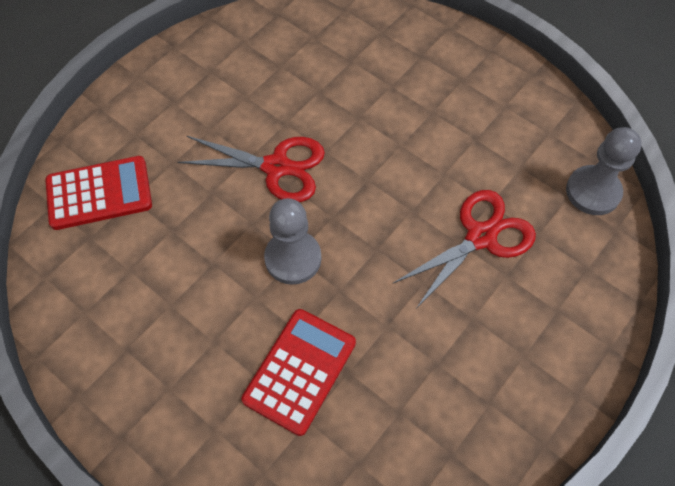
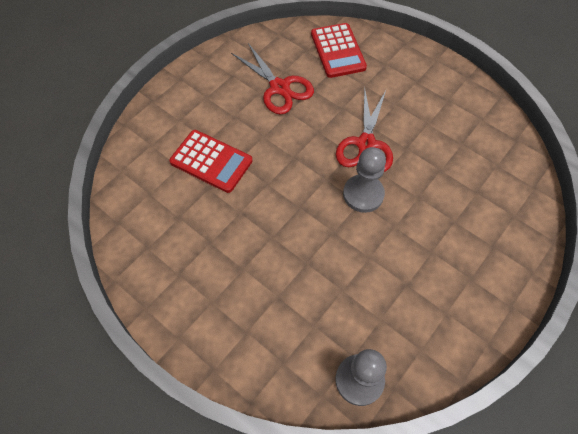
camera: 90 degrees right, 0 degrees up
(293, 258) = (291, 156): grey pawn -> grey pawn (363, 194)
(481, 236) = (311, 280): red scissors -> red scissors (280, 88)

